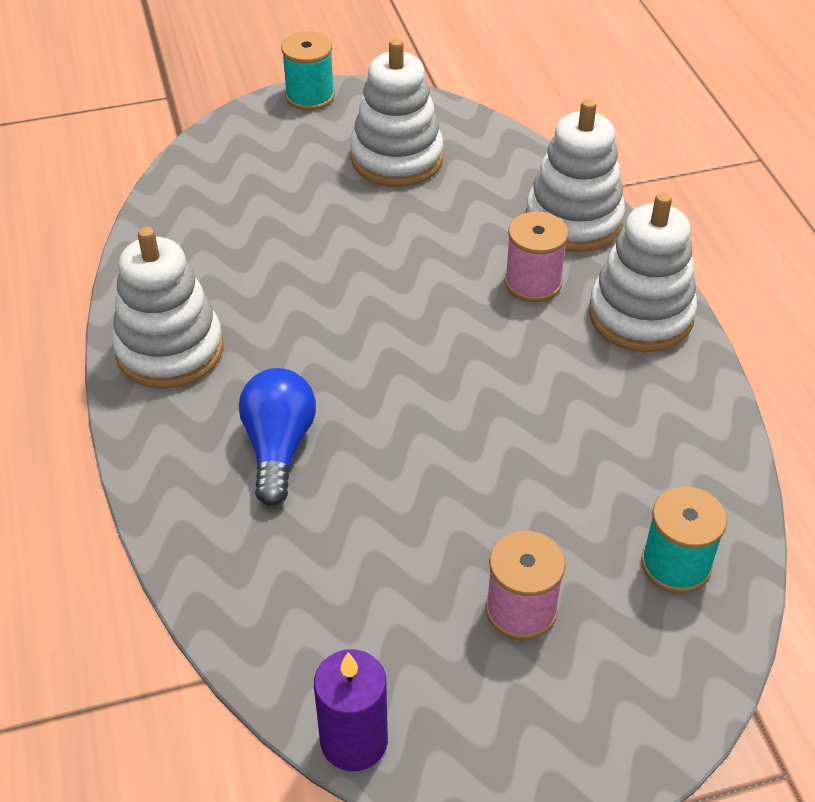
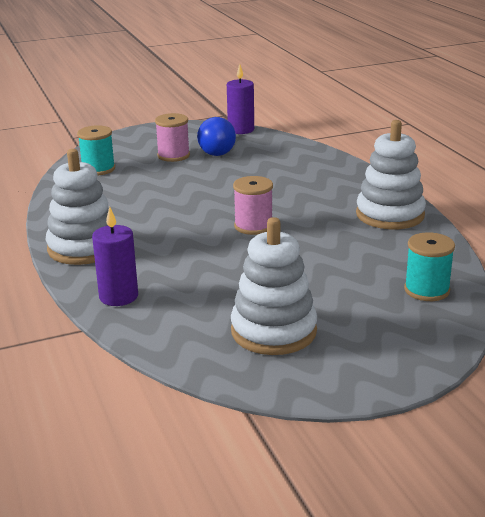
camera: 175 degrees right, 20 degrees down
(278, 447) = (304, 187): blue light bulb -> blue light bulb (216, 150)
(310, 96) = (381, 384): turquoise spool -> turquoise spool (426, 290)
(533, 283) = (156, 259): pink spool -> pink spool (253, 226)
(573, 221) = (118, 296): white stacking toy -> purple candle

